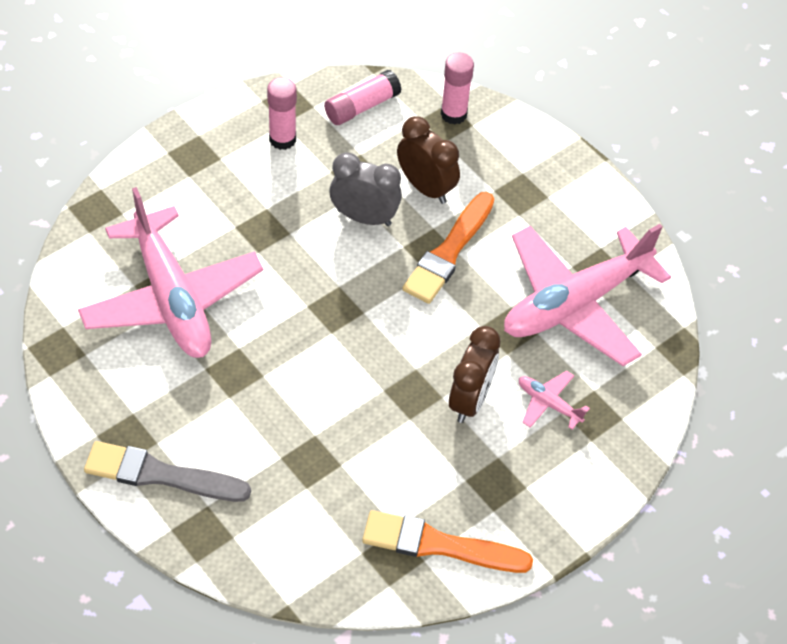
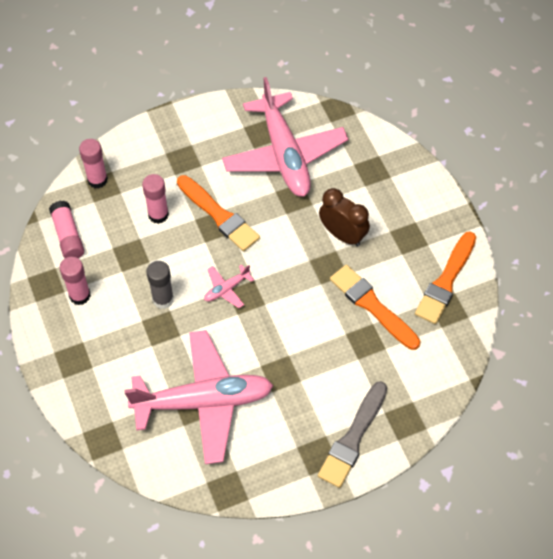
camera: 70 degrees left, 5 degrees up
(303, 222) = (163, 299): none -> grey glue stick
(364, 217) = (172, 259): grey clock -> none
(368, 458) = (372, 305): none -> orange brush
(425, 188) = (158, 215): brown clock -> pink glue stick
(548, 403) = (357, 192): pink plane -> pink plane (226, 289)

